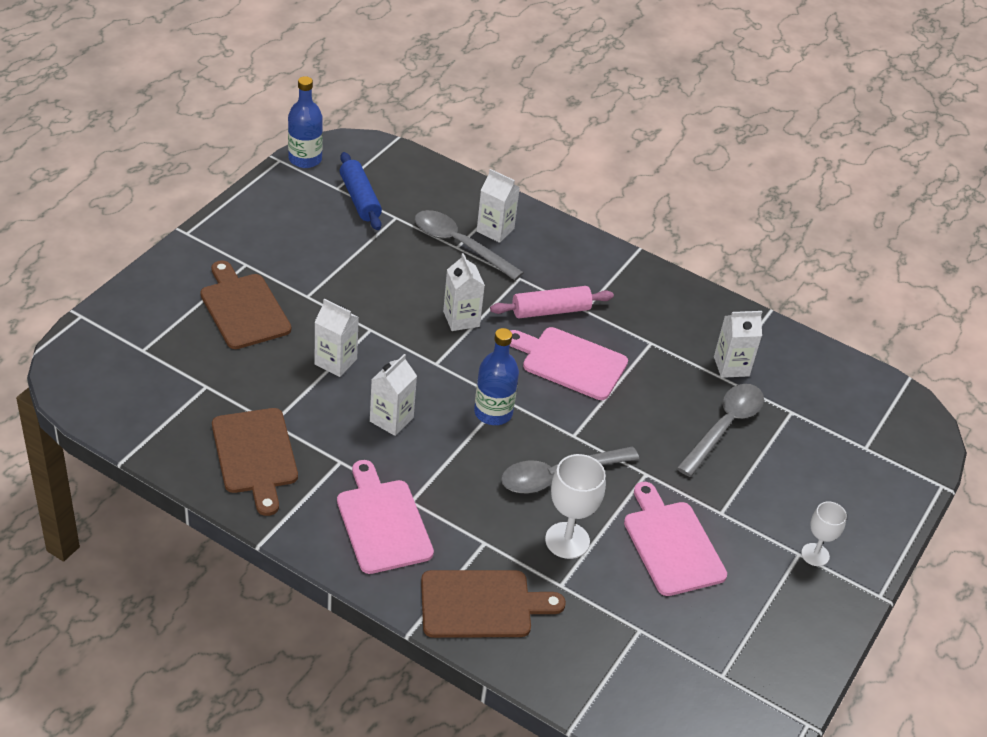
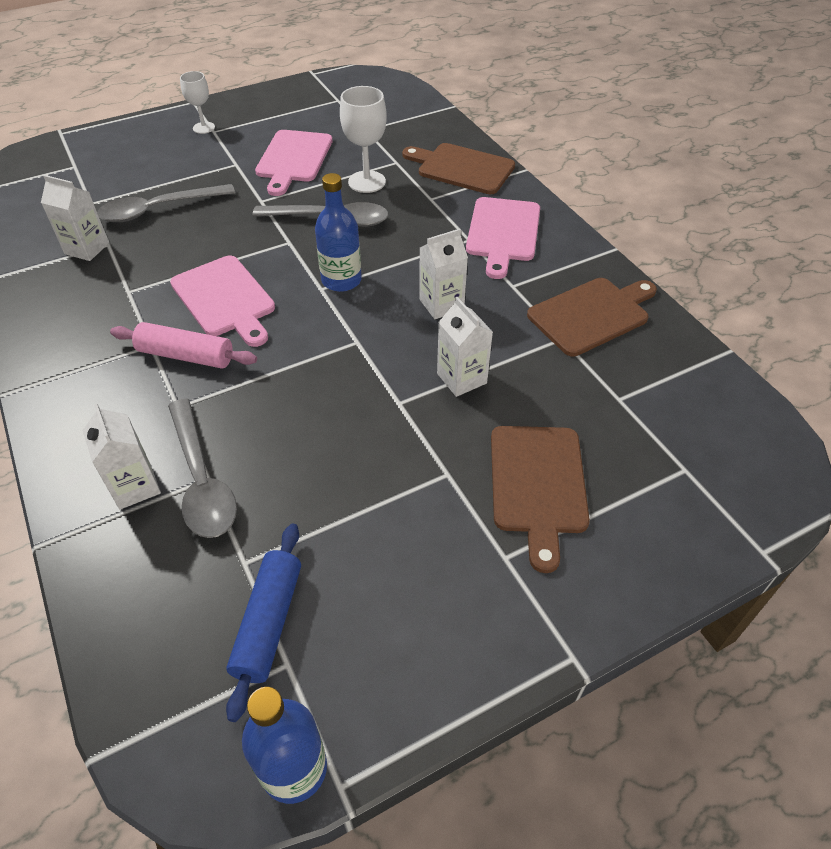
camera: 145 degrees left, 5 degrees up
(255, 455) = (591, 315): brown cutting board -> brown cutting board turned 45 degrees clockwise
(461, 319) = (289, 380): white carton -> none

